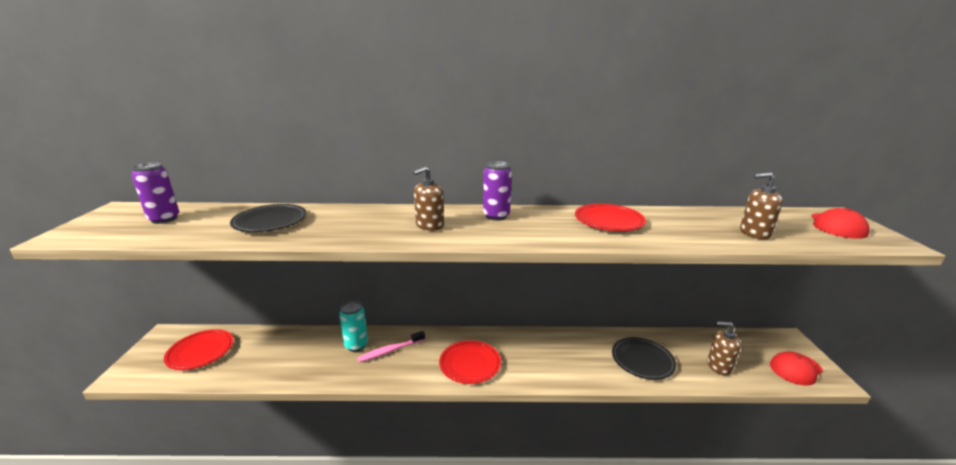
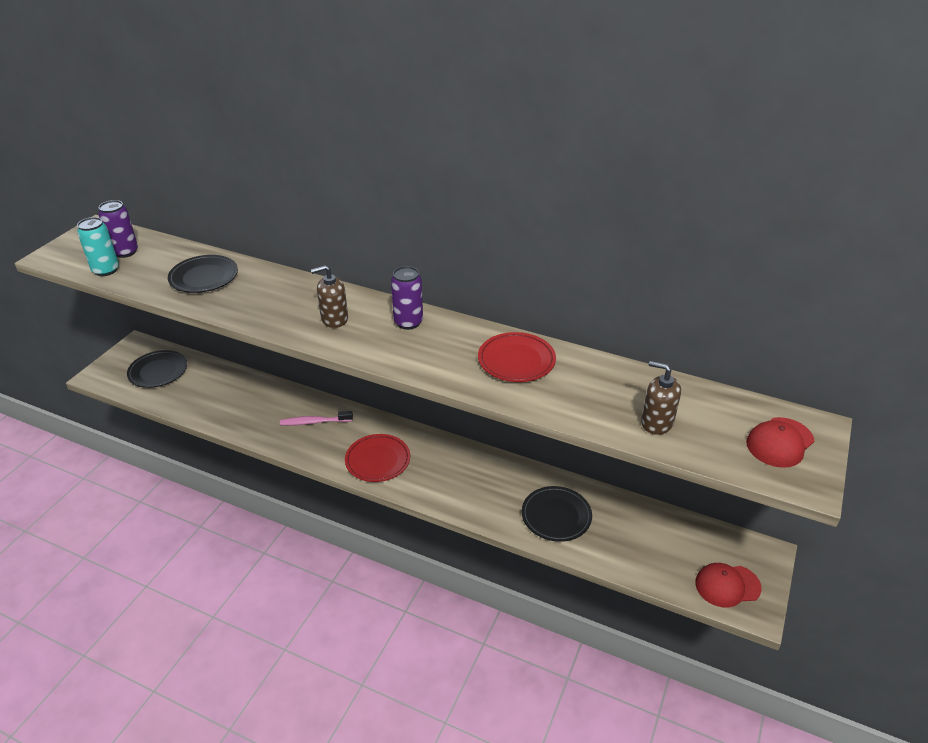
camera: 25 degrees right, 15 degrees up
(200, 352) = (158, 371): red plate -> black plate
(356, 345) = (287, 406): turquoise can -> turquoise can (106, 270)
(719, 366) = (636, 551): brown soap dispenser -> none

